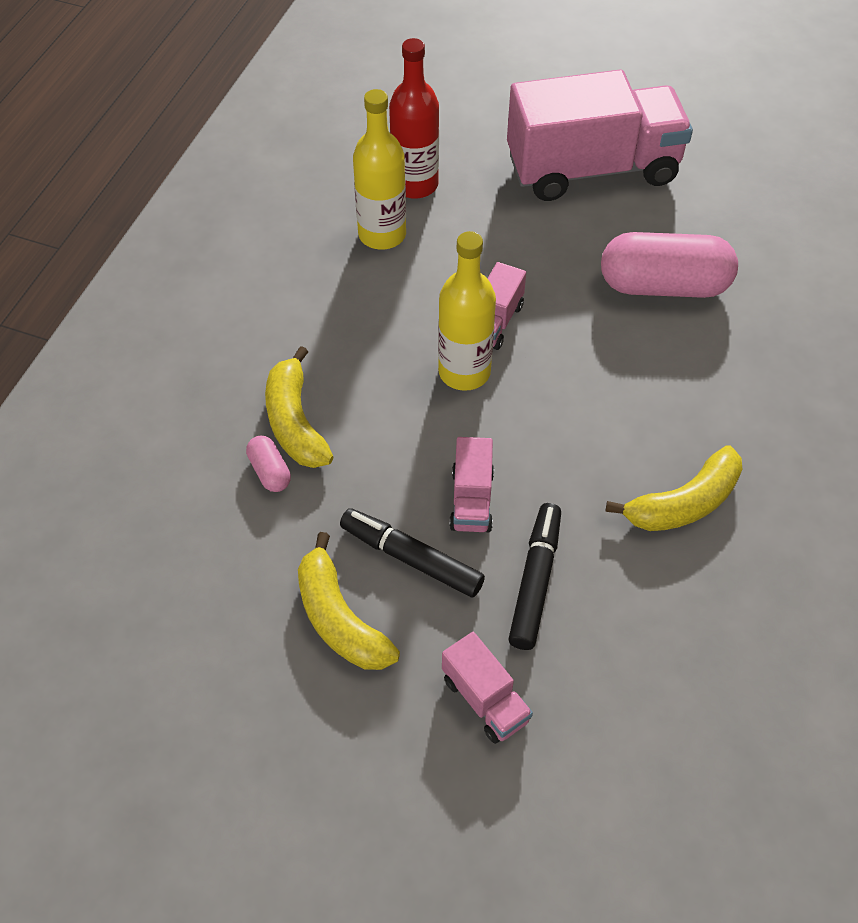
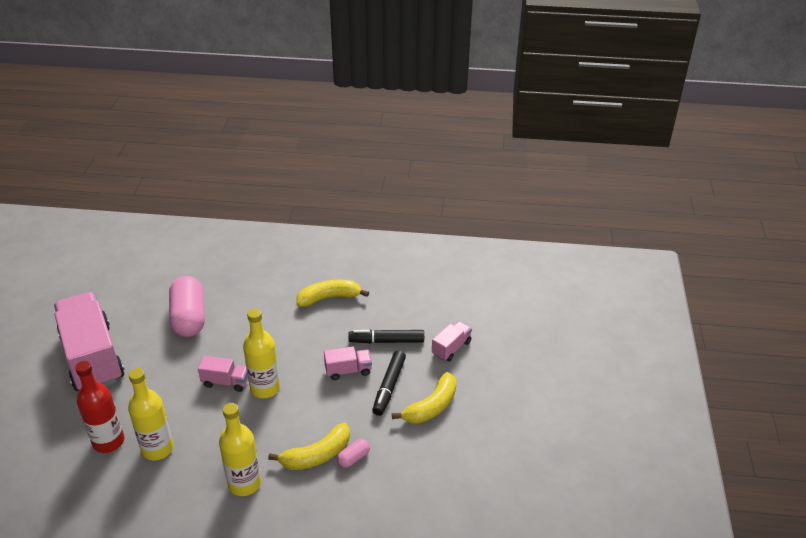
camera: 105 degrees left, 15 degrees down
(278, 326) = (244, 483): none -> yellow bottle
(684, 503) = (329, 298): yellow banana -> yellow banana turned 60 degrees counterclockwise

